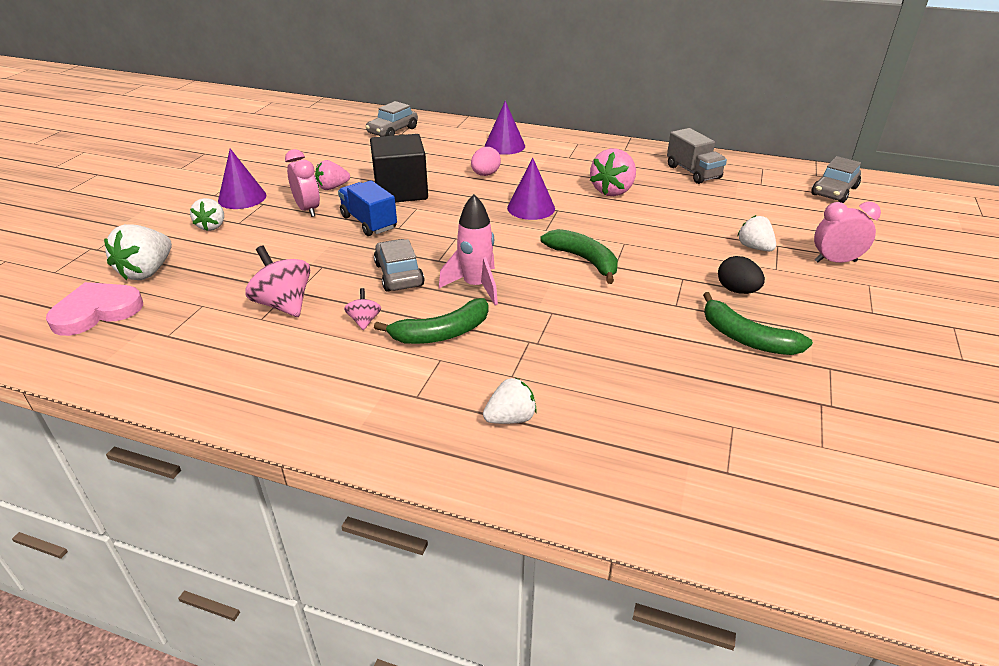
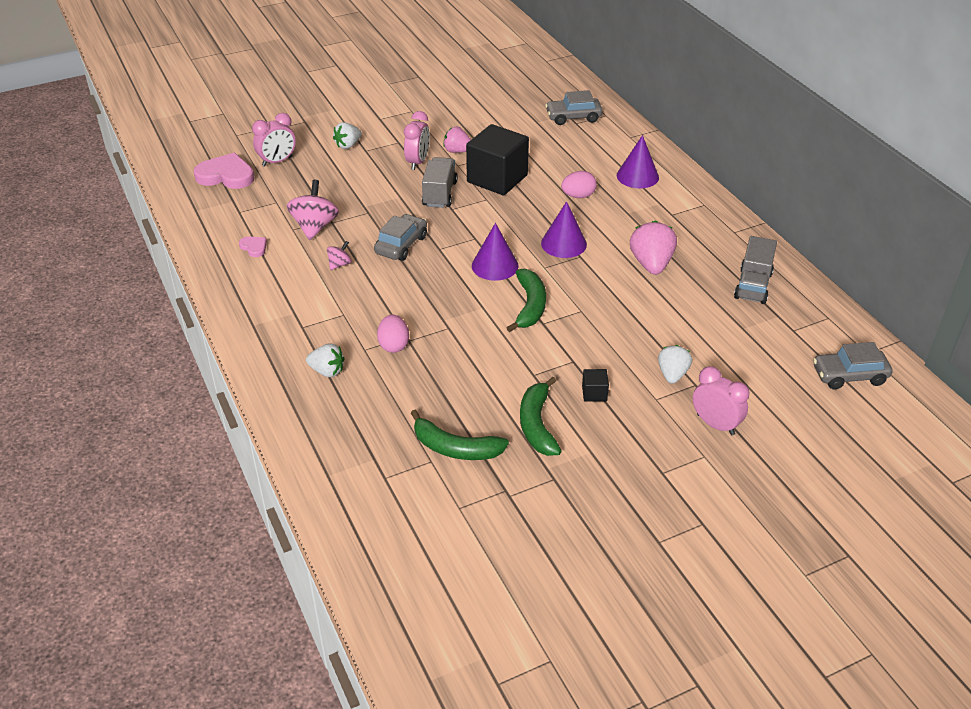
camera: 45 degrees right, 5 degrees up
(147, 272) = (277, 161): white strawberry -> pink clock
(240, 357) = (254, 247): none -> pink heart
(242, 198) = (392, 130): purple cone -> purple cone (495, 265)
(369, 222) = (439, 194): blue truck -> grey truck
(442, 333) = (367, 299): green banana -> green banana (455, 448)
(475, 286) = (432, 281): pink rocket -> none
(531, 355) = (394, 345): none -> pink egg
(613, 191) = (651, 264): pink strawberry -> pink strawberry turned 105 degrees clockwise
(737, 290) = (594, 393): black egg -> black cube

